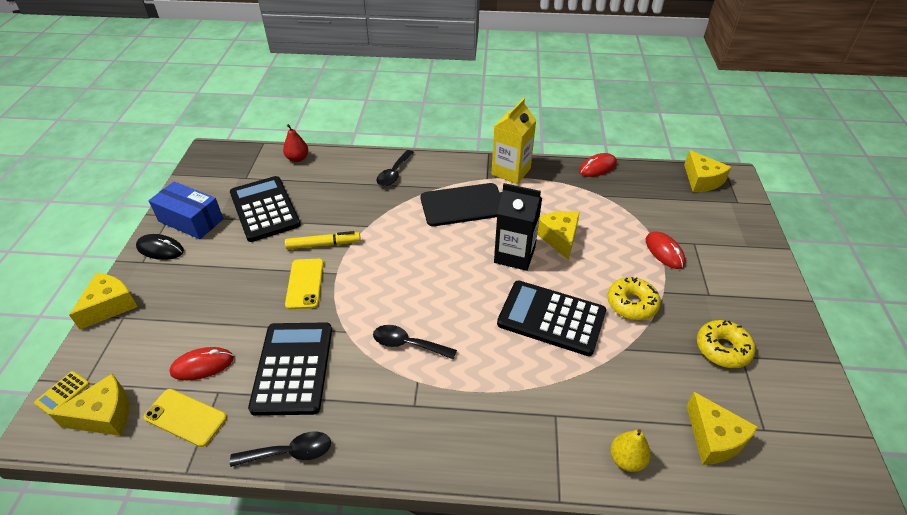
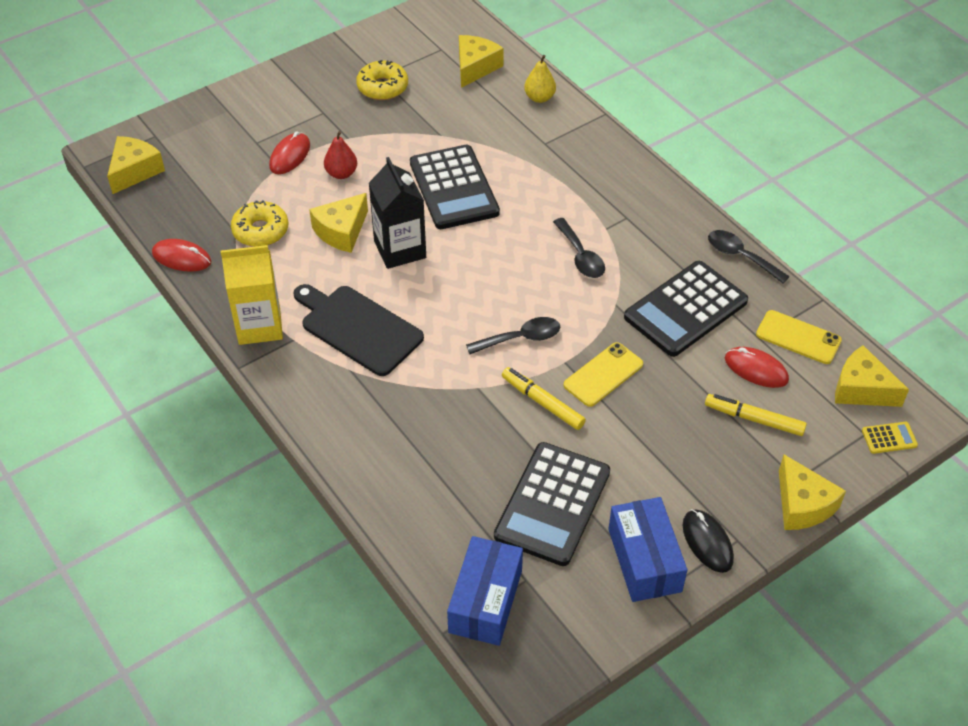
camera: 130 degrees left, 5 degrees up
(110, 306) = (802, 505): yellow cheese -> yellow cheese turned 105 degrees counterclockwise
(179, 331) = (754, 419): none -> yellow marker
(185, 417) = (798, 337): yellow phone -> yellow phone turned 45 degrees counterclockwise
(256, 161) = (485, 601): none -> blue box
(297, 158) = (435, 557): red pear -> red pear (341, 173)
(394, 173) = (366, 430): black spoon -> black spoon (520, 338)
(631, 304) = (384, 150): yellow donut -> yellow donut (260, 231)

